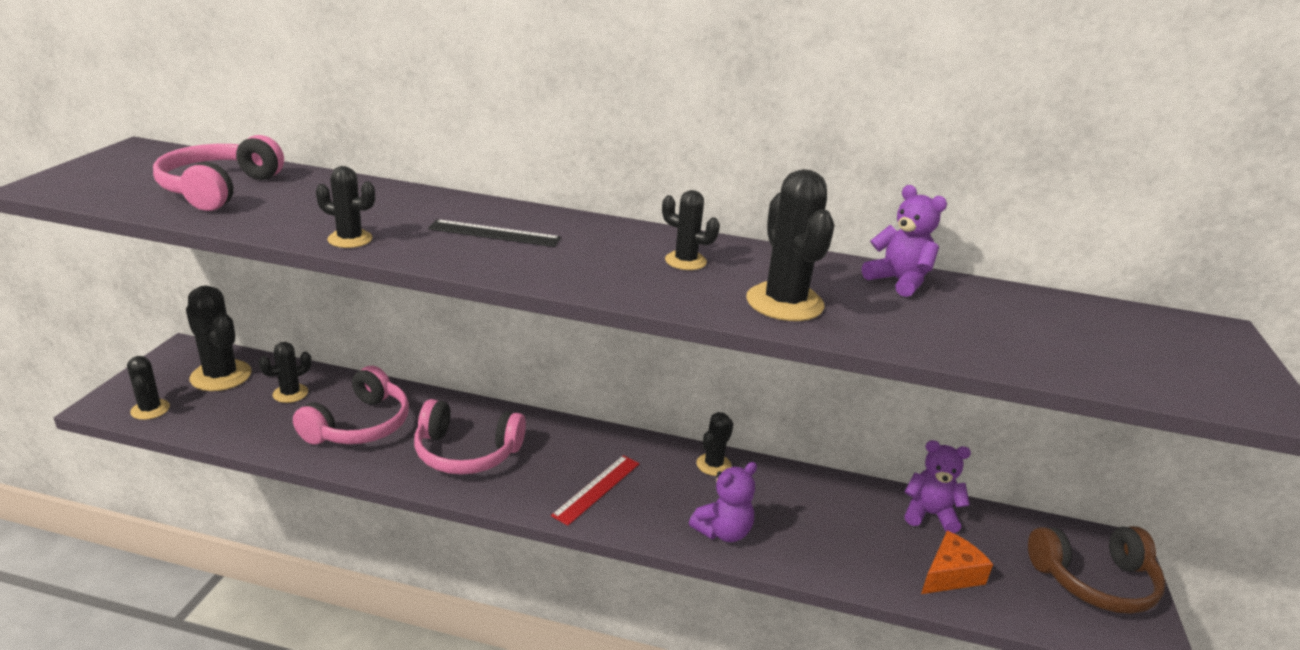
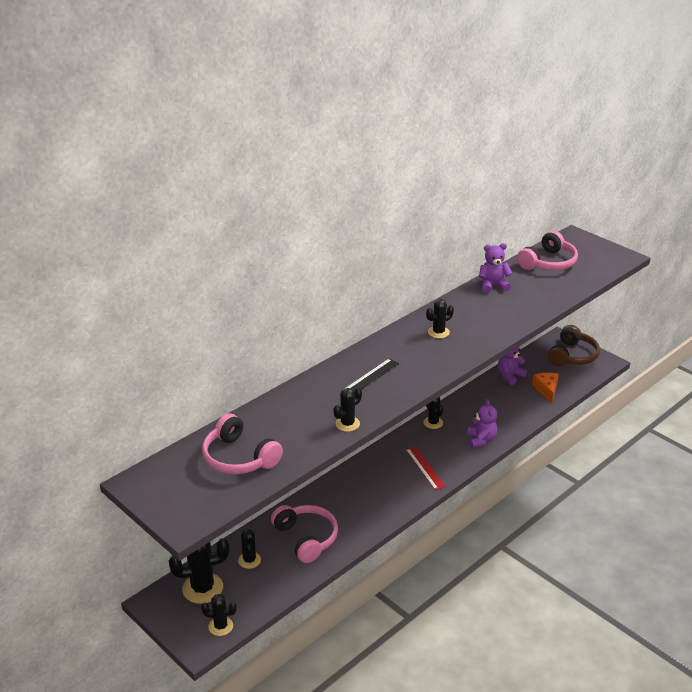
camera: 55 degrees left, 5 degrees up
(466, 453) = (363, 503): pink headphones -> pink headphones (548, 263)
(784, 303) = (494, 322): black cactus -> none

